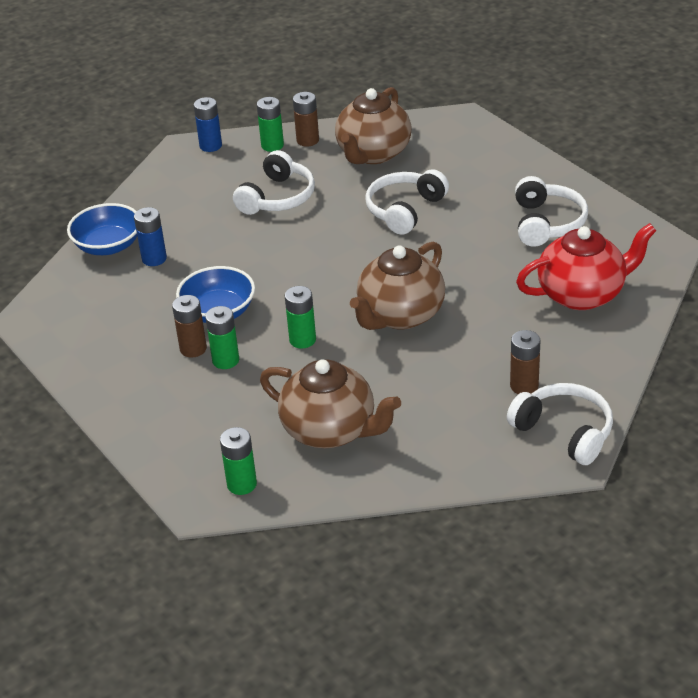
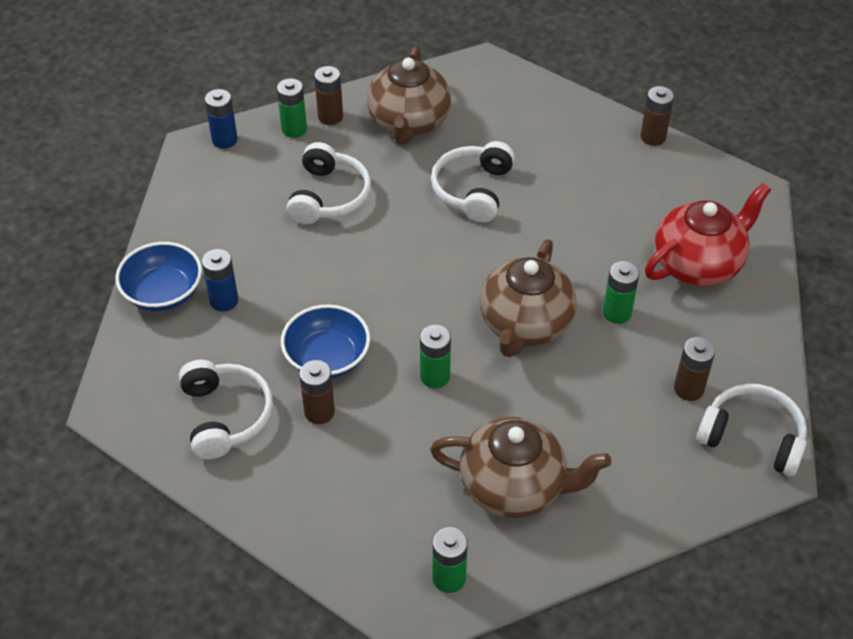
camera: 20 degrees left, 10 degrees up
(225, 360) = (362, 420): green battery -> green battery (617, 313)
(547, 223) = (626, 182): white headphones -> white headphones (226, 416)
(590, 192) = (653, 137): none -> brown battery

